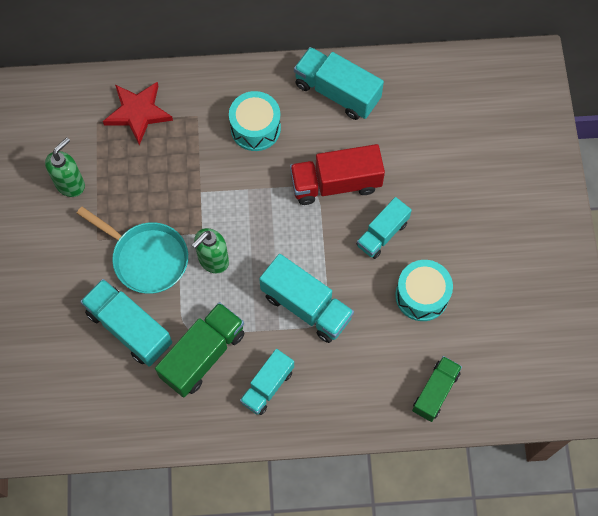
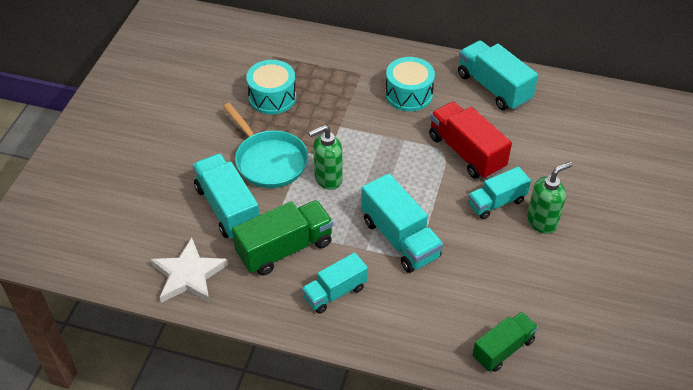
camera: 20 degrees right, 20 degrees down
(70, 184) = (229, 91): green soap dispenser -> green soap dispenser (542, 222)
(124, 416) = (189, 275): none -> white star
(138, 113) = (311, 58): red star -> none
(335, 183) = (466, 152): red truck -> red truck turned 45 degrees clockwise
(422, 295) = (518, 262): turquoise drum -> turquoise drum (272, 97)

